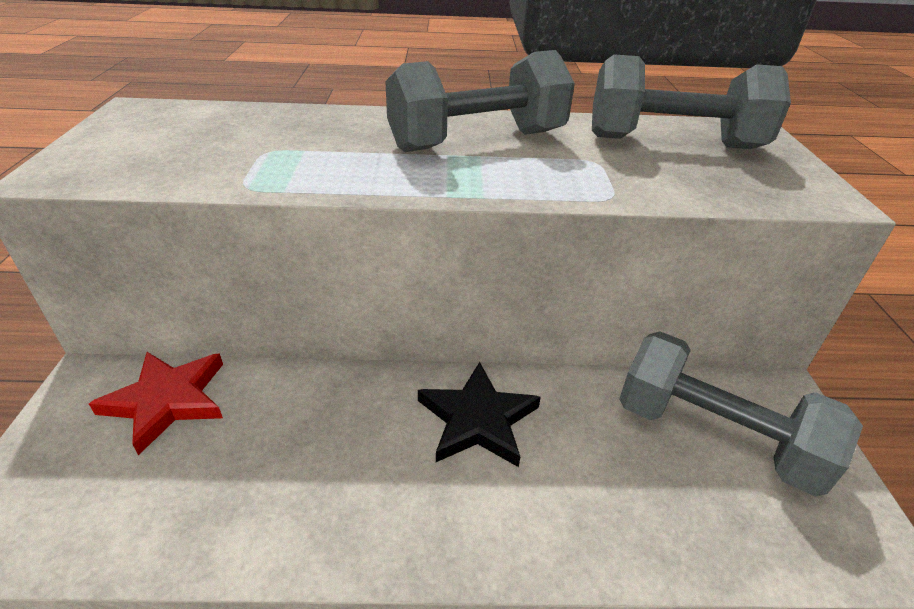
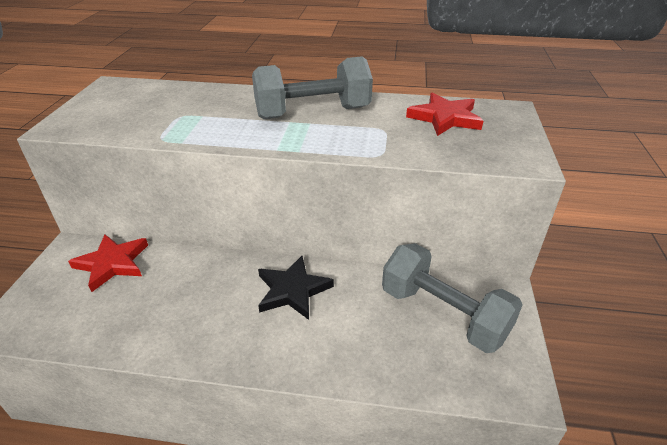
camera: 10 degrees right, 0 degrees up
(673, 143) = (445, 118): grey dumbbell -> red star

